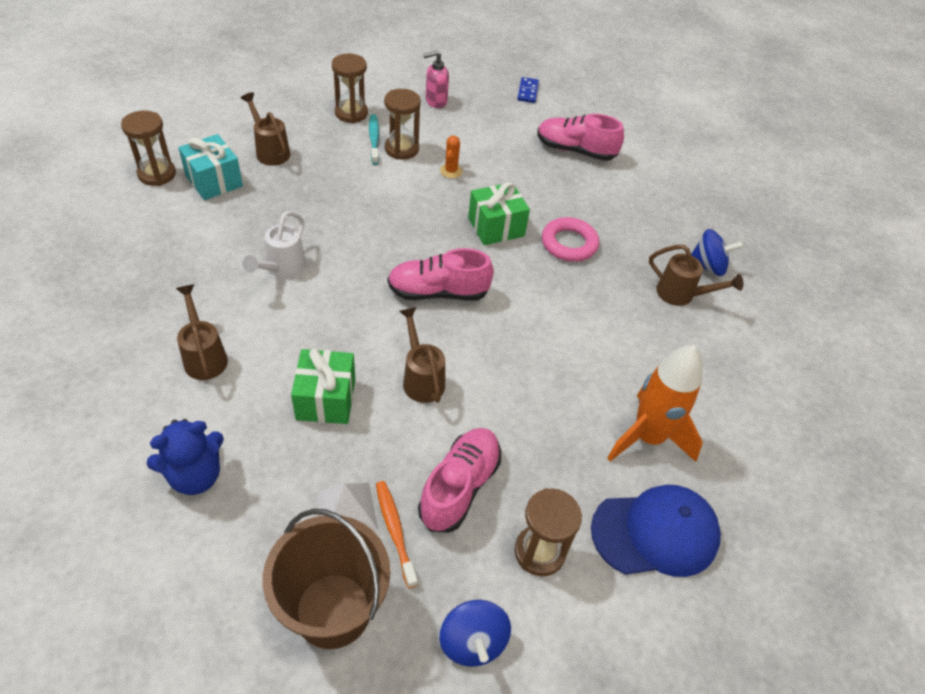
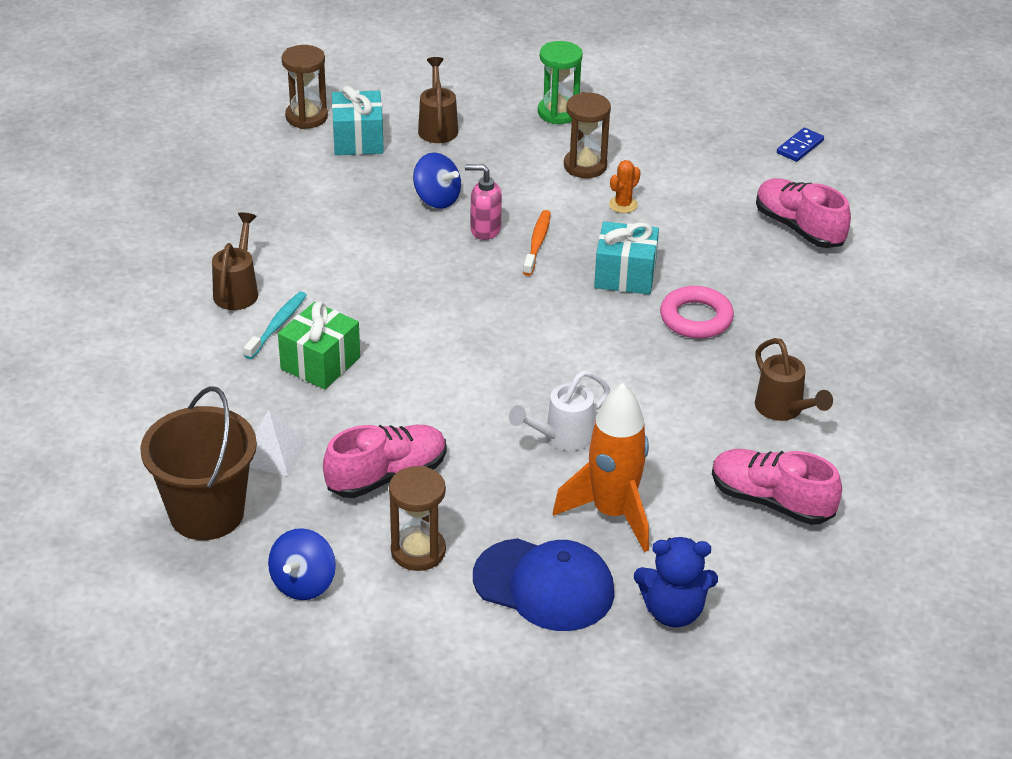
camera: 35 degrees right, 10 degrees down
(195, 475) = (166, 377): blue teddy bear -> blue teddy bear (673, 611)
(282, 268) = (364, 241): white watering can -> white watering can (561, 438)
(351, 113) = (558, 113): brown hourglass -> green hourglass
(374, 139) = (562, 147): turquoise toothbrush -> turquoise toothbrush (277, 325)
(394, 531) = (301, 483): orange toothbrush -> orange toothbrush (537, 243)
(421, 378) = (424, 380): brown watering can -> none
(435, 101) = (670, 127): pink soap dispenser -> pink soap dispenser (485, 230)
(438, 292) = (506, 314): pink shoe -> pink shoe (771, 501)
(496, 227) = (625, 275): green gift -> turquoise gift
(707, 266) = (847, 395): blue spinning top -> blue spinning top (437, 199)

